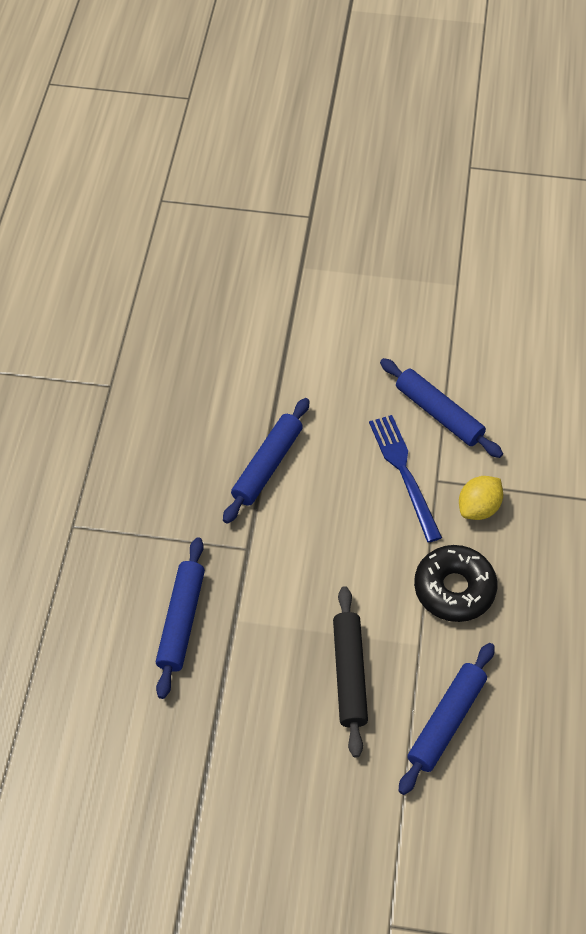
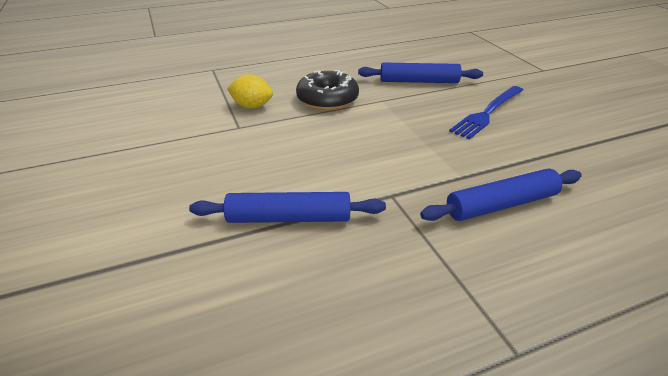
camera: 120 degrees left, 20 degrees down
(350, 674) = (434, 116): black rolling pin -> none
(404, 473) = (241, 142): blue fork -> blue fork (487, 113)
(439, 413) = (165, 143): blue rolling pin -> none

